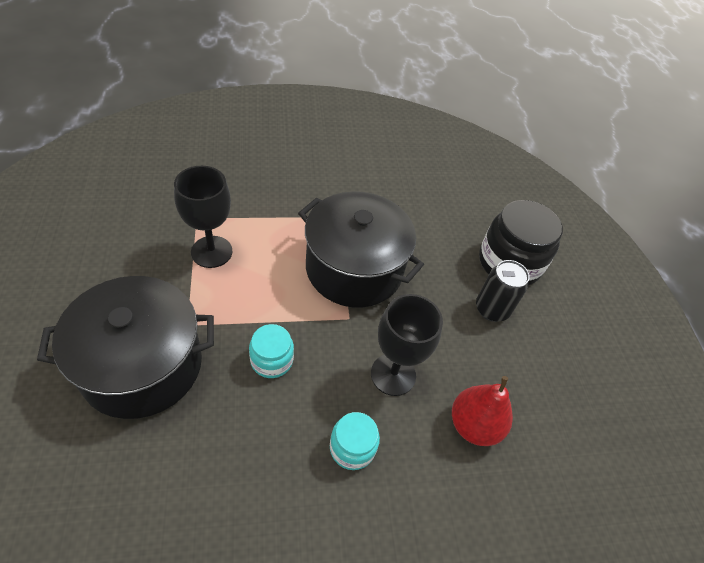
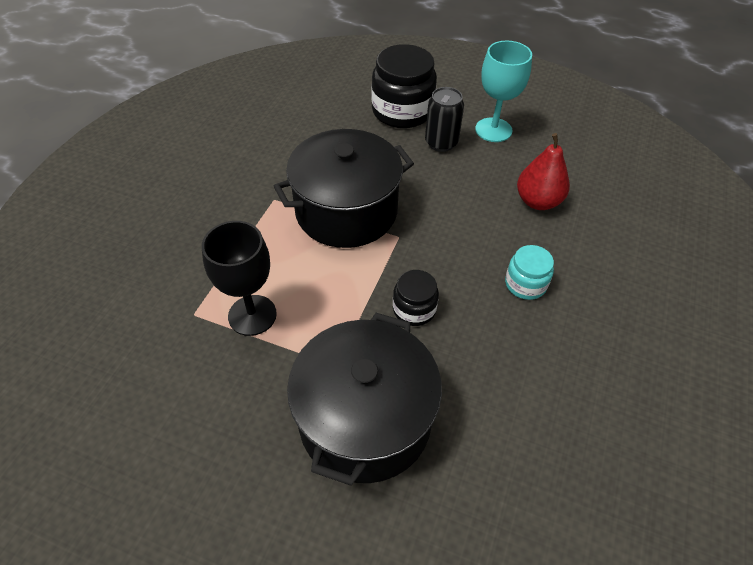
camera: 55 degrees left, 0 degrees up
(271, 360) = (414, 309): turquoise jar -> black jar
(393, 374) = (471, 230): black goblet -> none
(547, 349) = (493, 130): none -> turquoise goblet

